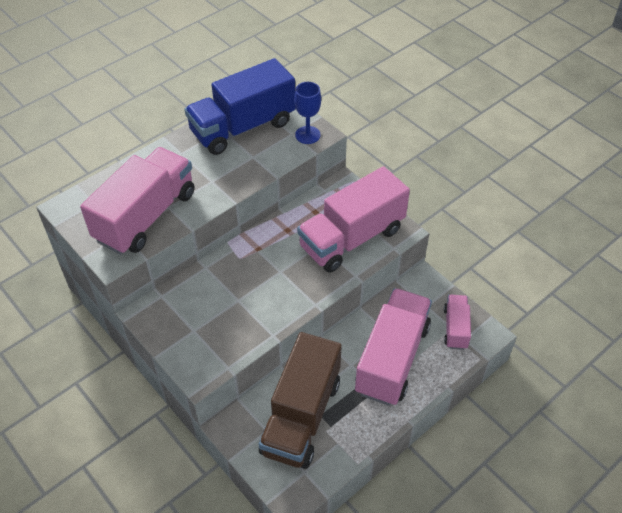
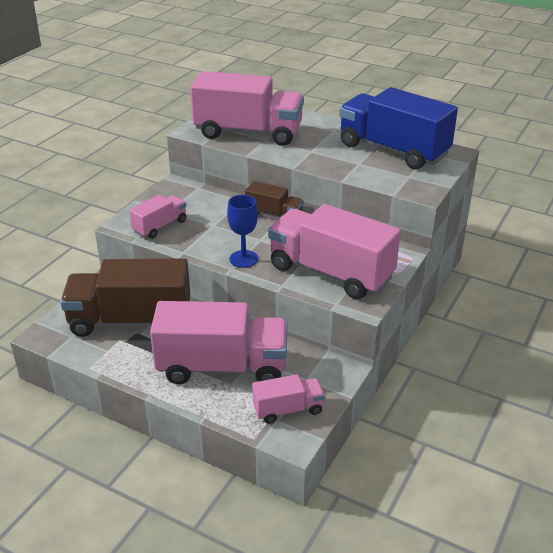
camera: 70 degrees right, 15 degrees down
(219, 344) = (160, 226): none -> pink truck
(245, 250) = (274, 215): none -> brown truck
(307, 135) = (415, 185): blue goblet -> blue goblet (243, 259)

